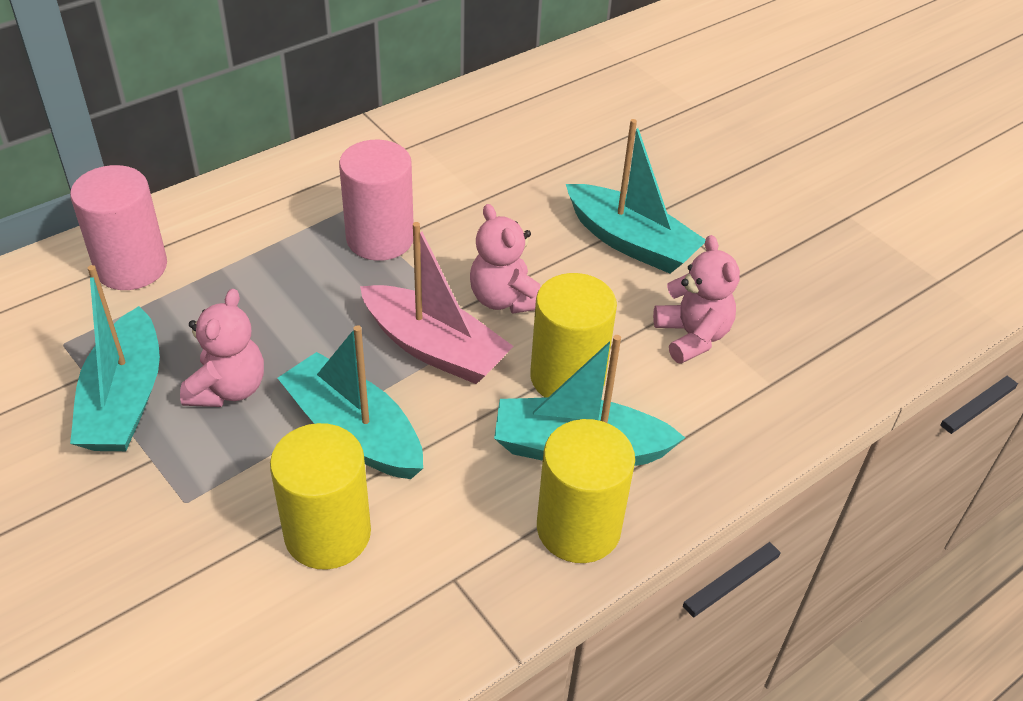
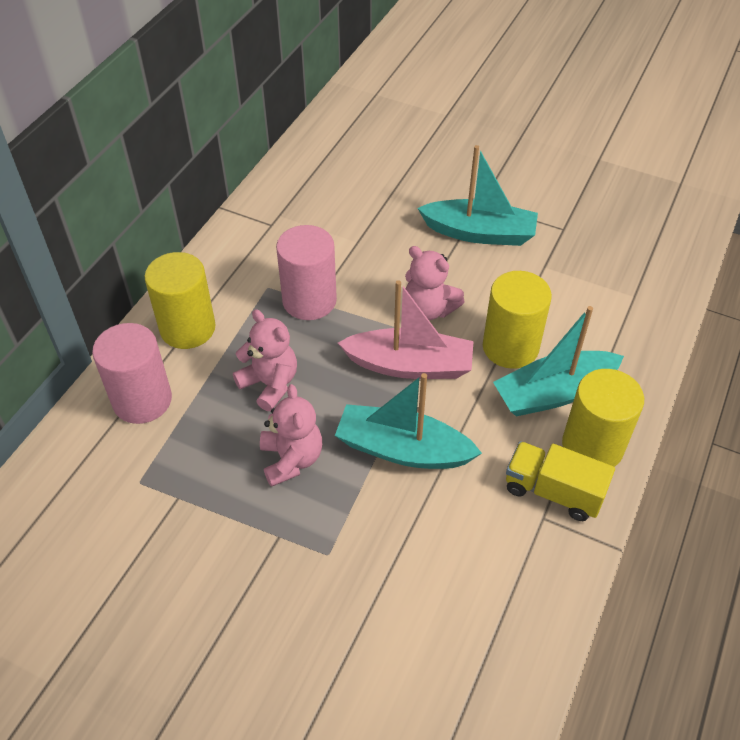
camera: 25 degrees left, 5 degrees up
(124, 400) = (223, 502): turquoise boat -> none
(327, 533) = (441, 528): yellow cylinder -> yellow cylinder (187, 328)
(489, 556) = (553, 491): none -> yellow truck
(692, 336) = (565, 284): pink teddy bear -> pink teddy bear (270, 384)

